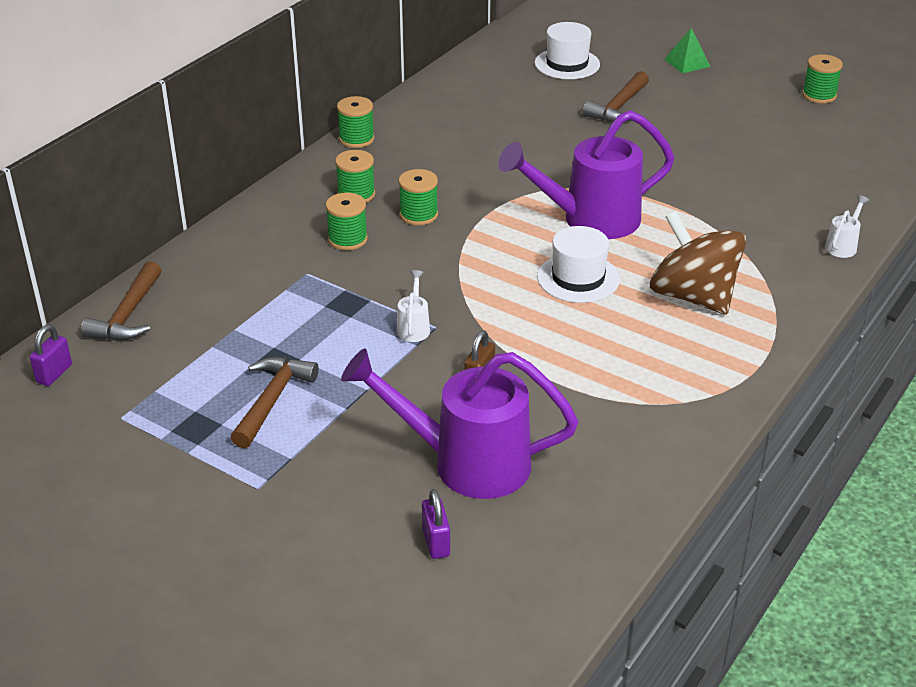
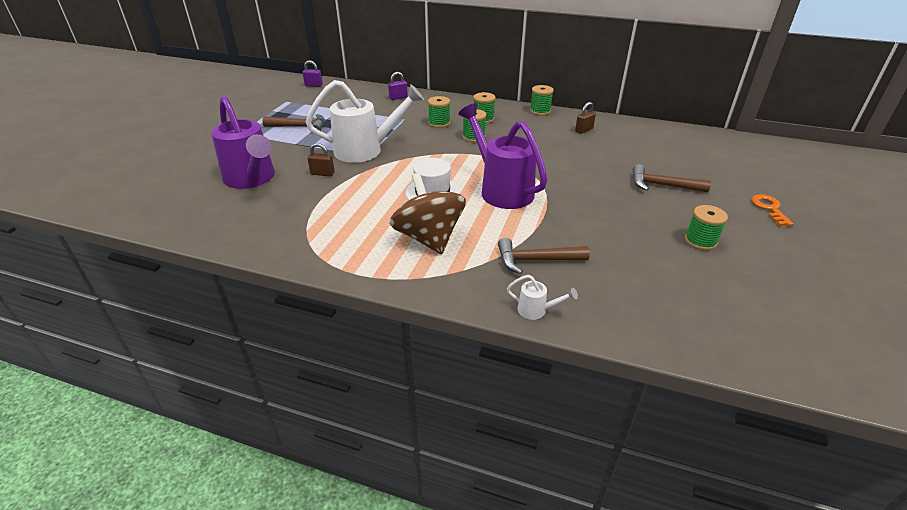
camera: 75 degrees right, 0 degrees up
(128, 315) = (357, 90): brown hammer -> brown hammer (536, 260)
(414, 327) = (365, 150): white watering can -> white watering can, size x2.49
(436, 542) = (192, 179): purple padlock -> purple padlock (398, 98)
(444, 120) = (584, 130): none -> brown padlock
(467, 463) = (251, 179): purple watering can -> purple watering can turned 150 degrees clockwise
(567, 64) = (703, 160): white hat -> none
(687, 63) = (769, 208): green pyramid -> orange key
(693, 296) = (429, 238): brown spinning top -> brown spinning top turned 60 degrees counterclockwise
(819, 95) = (798, 285): green spool -> green spool (700, 241)

